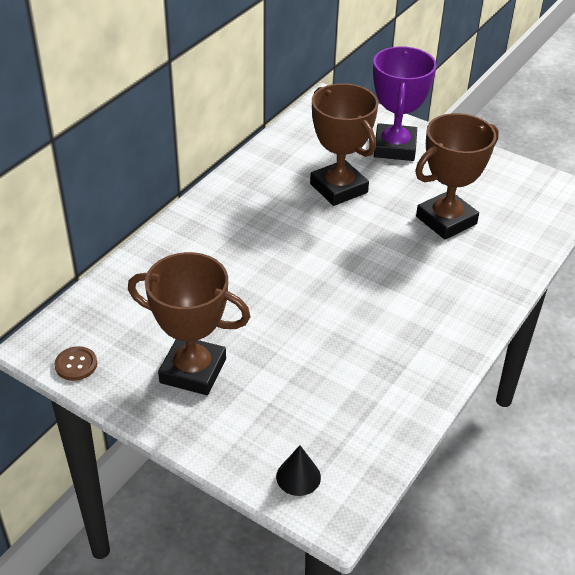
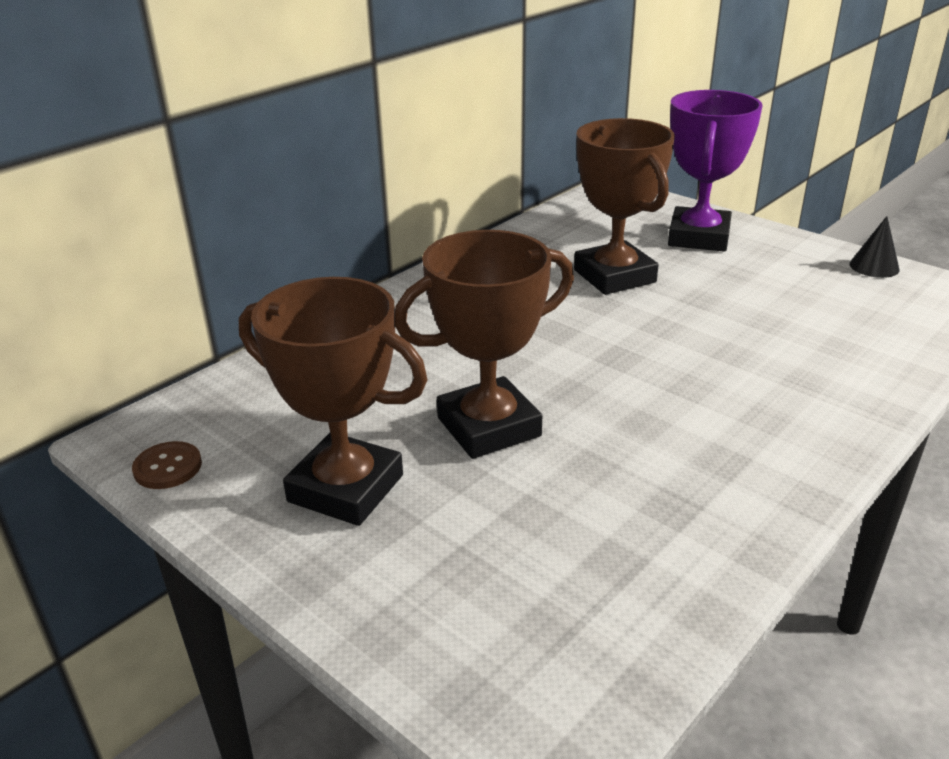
camera: 10 degrees right, 10 degrees down
(298, 477) = (488, 675): black cone -> black cone (874, 266)
(446, 220) = (773, 318): brown trophy -> brown trophy (488, 427)

